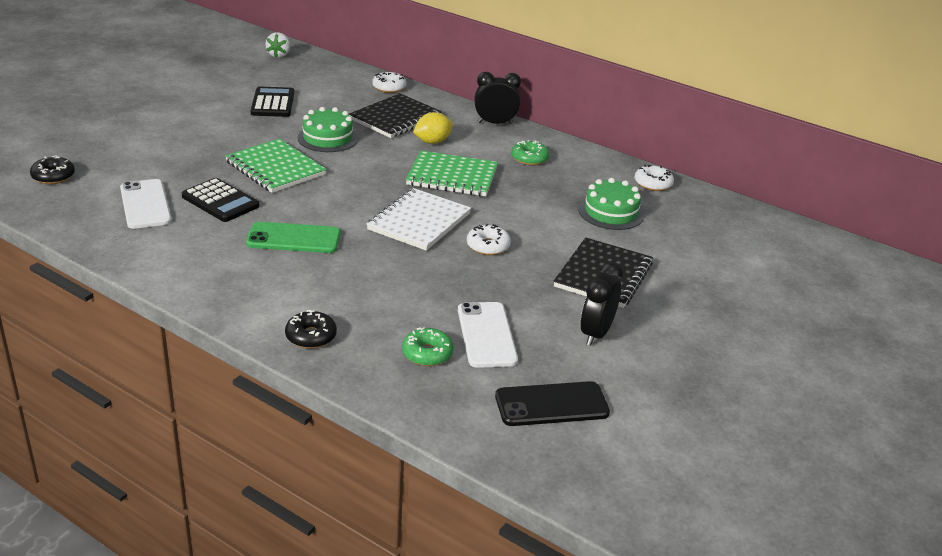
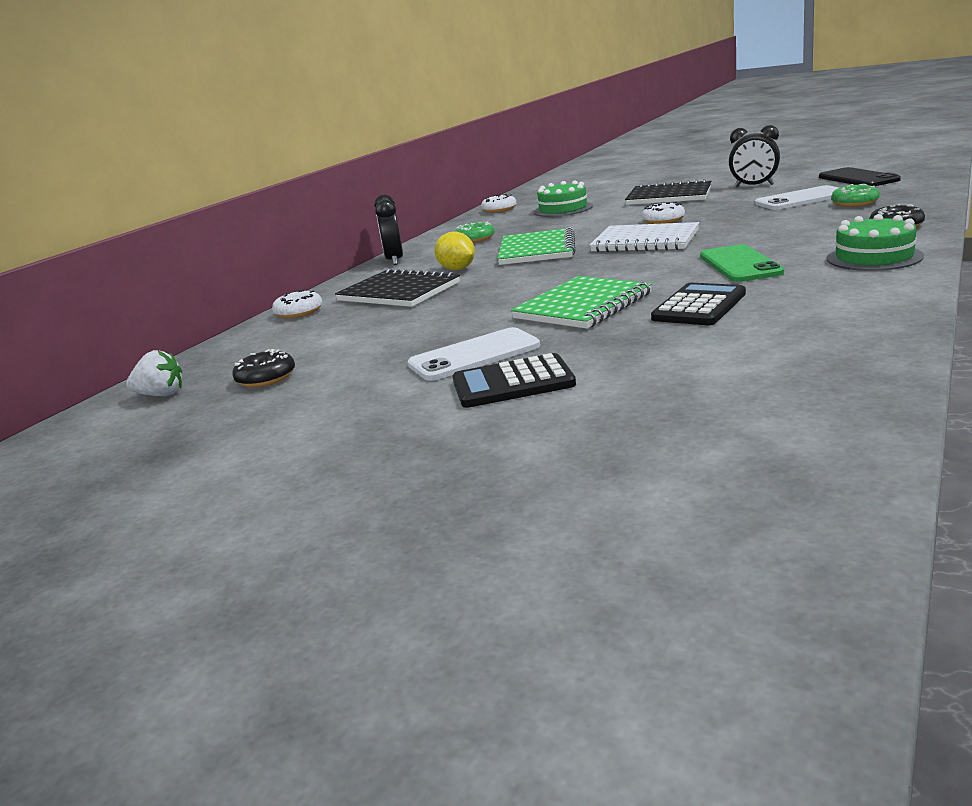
camera: 90 degrees left, 10 degrees down
(53, 176) = (756, 413): black donut -> black donut (266, 378)
(145, 204) = (759, 335): white phone -> white phone (474, 355)
(273, 103) = (371, 353): black calculator -> black calculator (513, 383)
(328, 138) = (475, 304): green cake -> green cake (874, 257)

